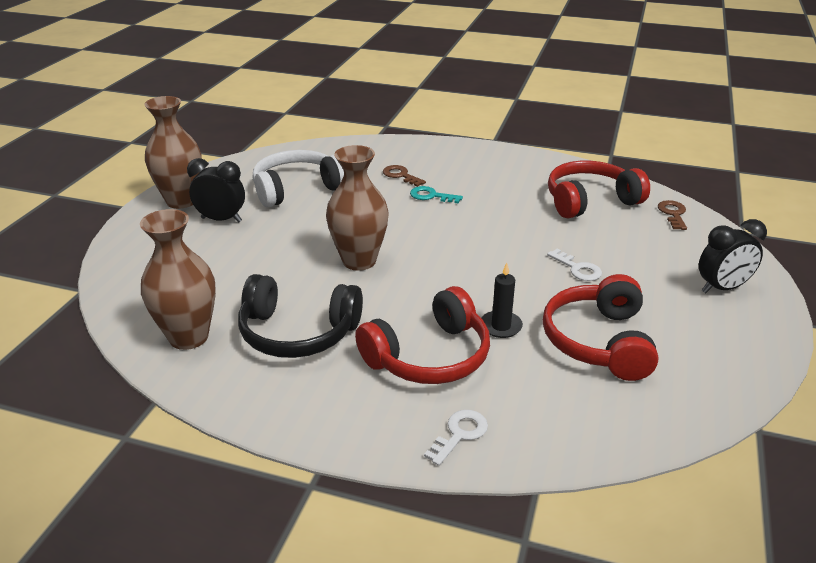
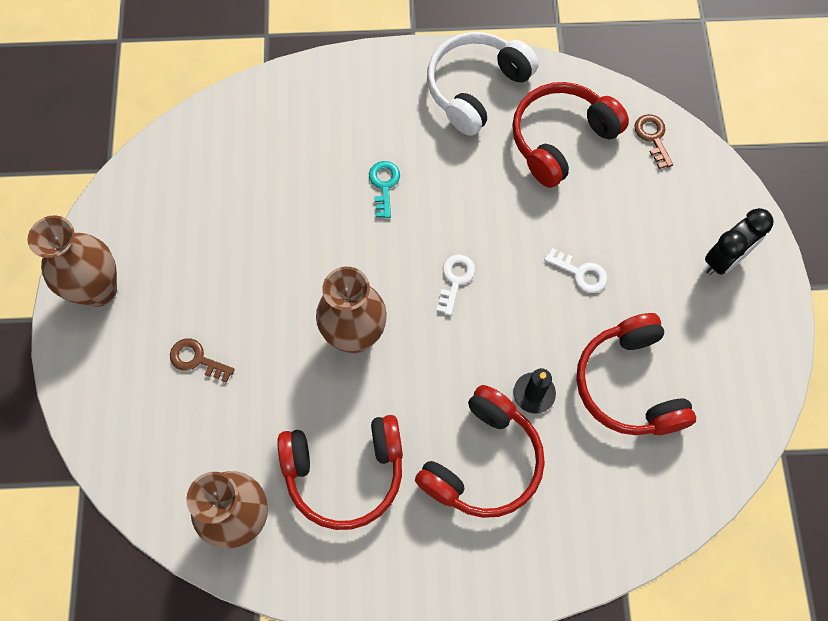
camera: 20 degrees left, 35 degrees up
(221, 220) = (166, 311): black clock -> none
(297, 189) = (223, 220): white headphones -> white headphones (476, 88)
(298, 333) = (345, 472): black headphones -> red headphones
(400, 175) = (333, 152): brown key -> brown key (196, 359)
(431, 196) = (384, 185): turquoise key -> turquoise key turned 90 degrees clockwise
(460, 434) = (545, 553): white key -> white key (455, 279)

